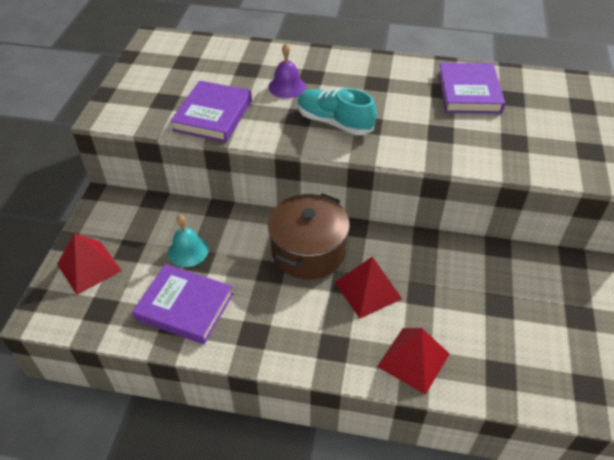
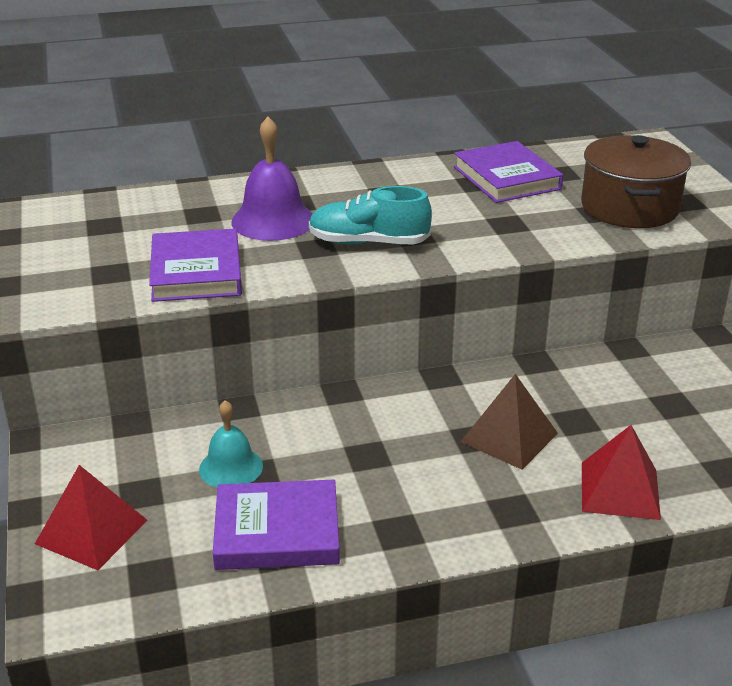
camera: 25 degrees left, 15 degrees down
(287, 86) = (273, 220): purple bell -> purple bell, size x1.53
(308, 251) = (400, 419): brown pot -> brown pot (629, 207)
(368, 290) = (509, 437): red pyramid -> brown pyramid

